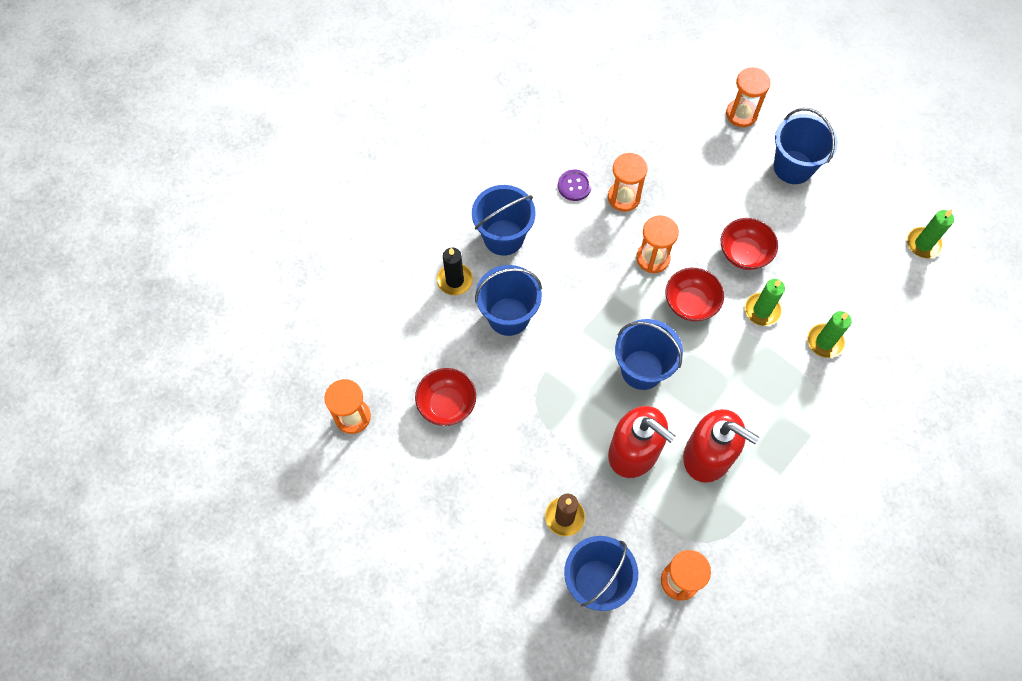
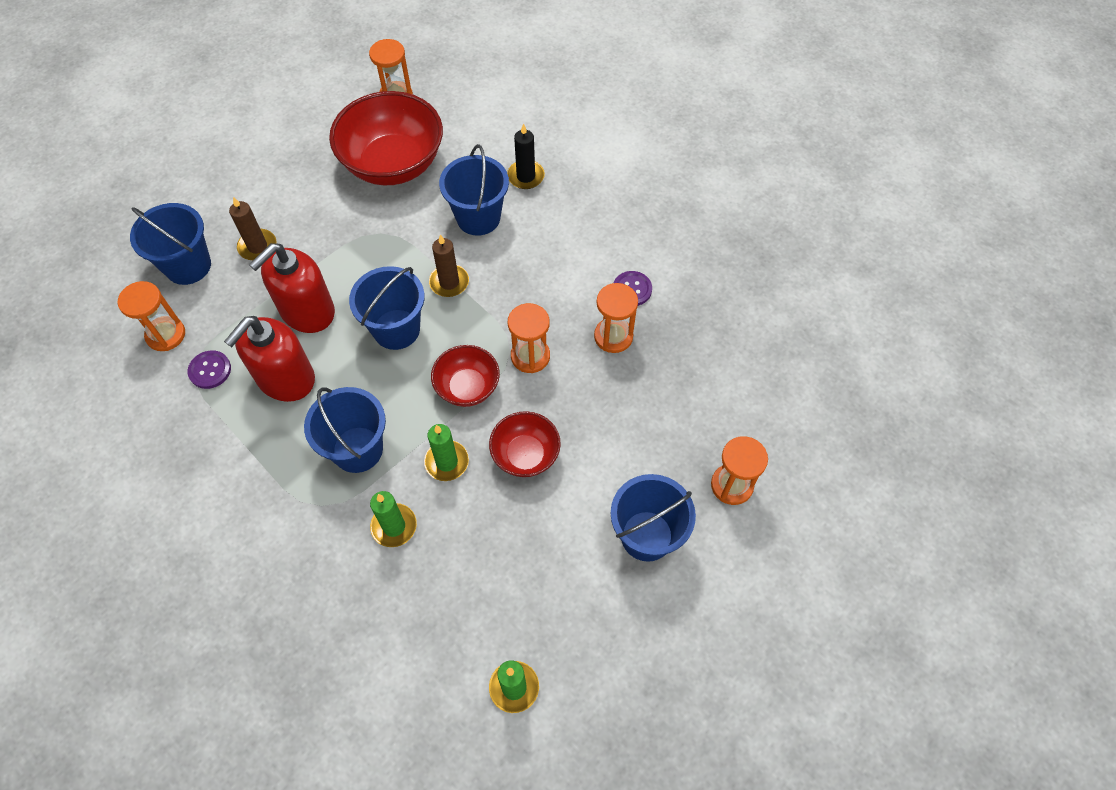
camera: 95 degrees right, 5 degrees down
(447, 404) = (393, 164): red bowl -> red bowl, size x1.86
(503, 237) = (571, 220): blue bucket -> blue bucket (357, 449)
(585, 332) = (449, 282): none -> brown candle
(711, 527) = (210, 370): none -> purple button

